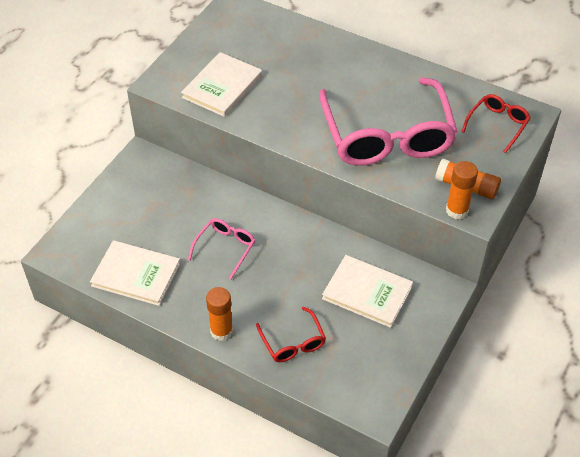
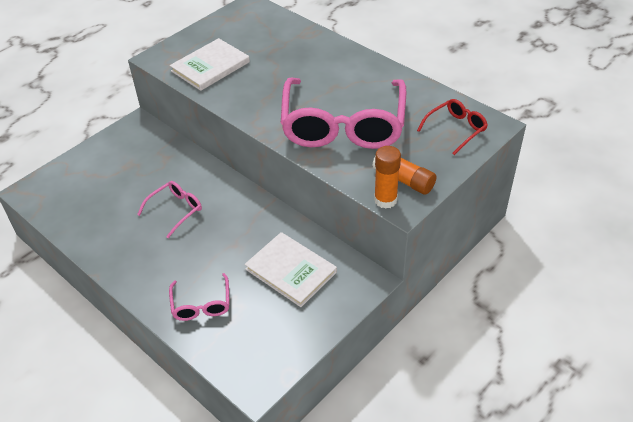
camera: 15 degrees right, 5 degrees down
(136, 274) = (87, 220): white book -> none
(221, 331) = (140, 282): orange glue stick -> none
(293, 342) = (201, 304): red glasses -> pink glasses

